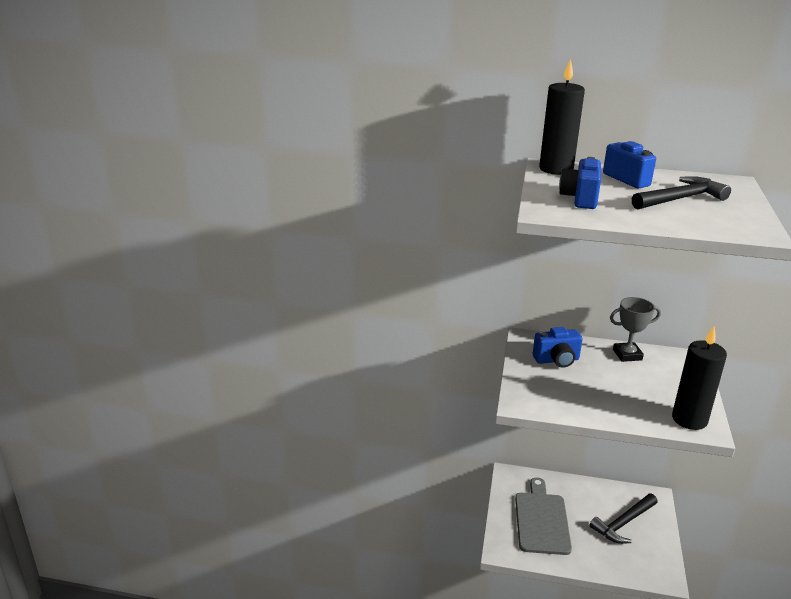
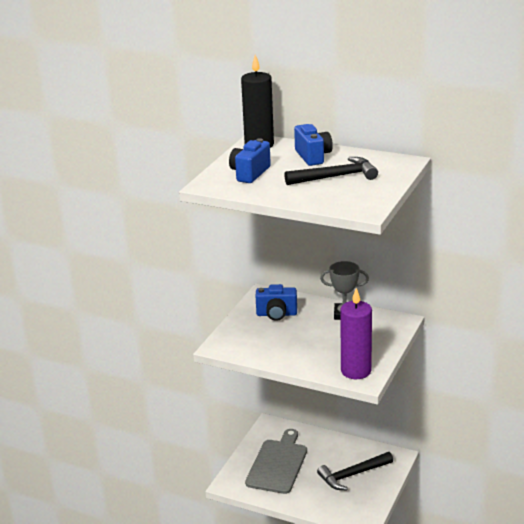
camera: 15 degrees right, 0 degrees up
(689, 419) = (356, 371): black candle -> purple candle

